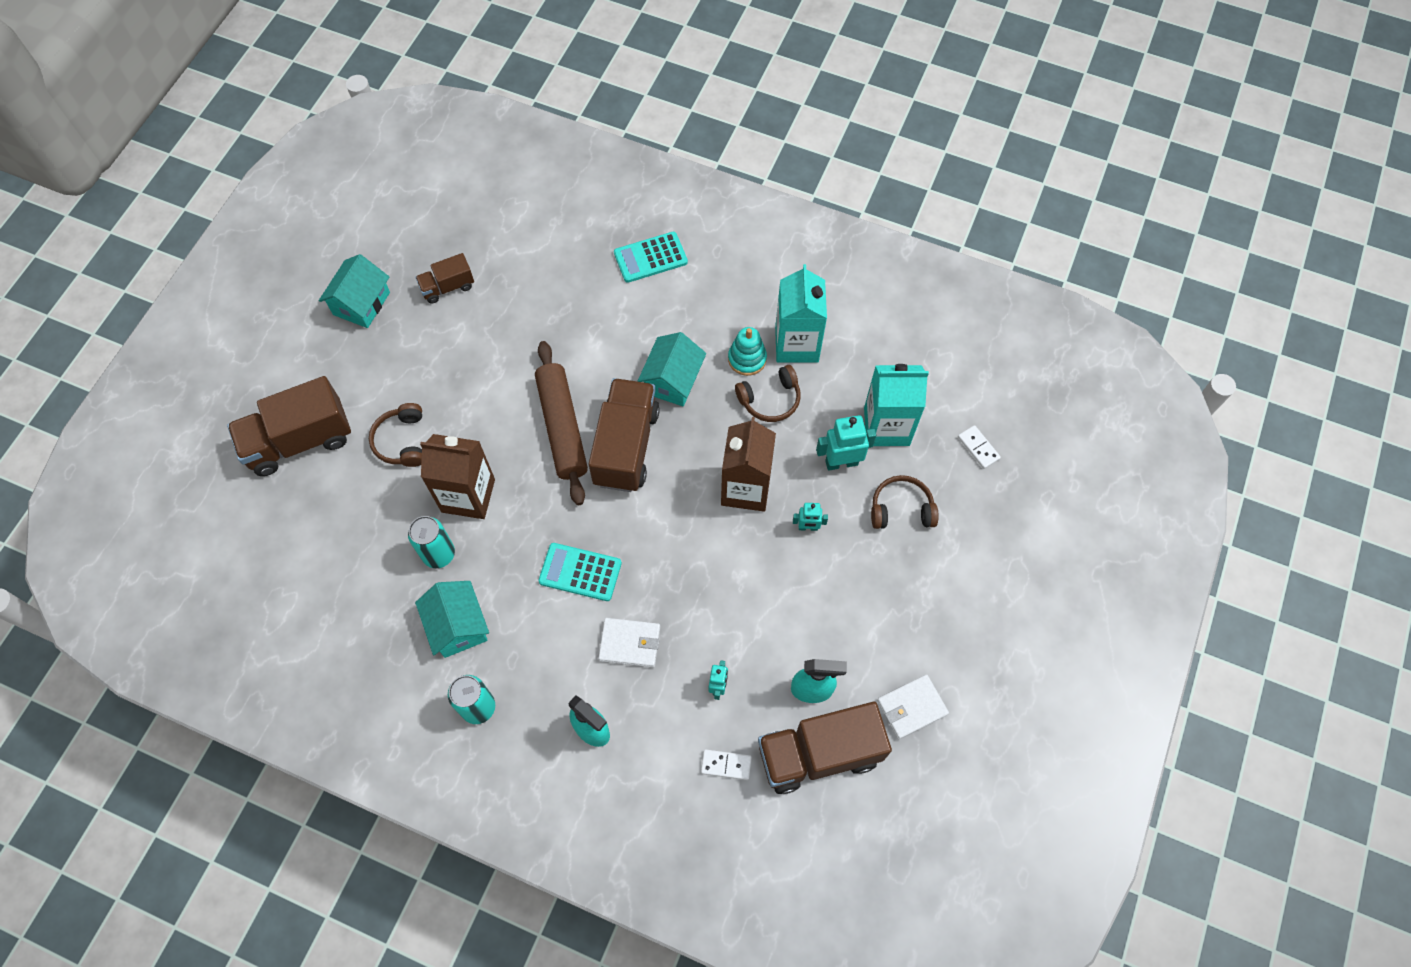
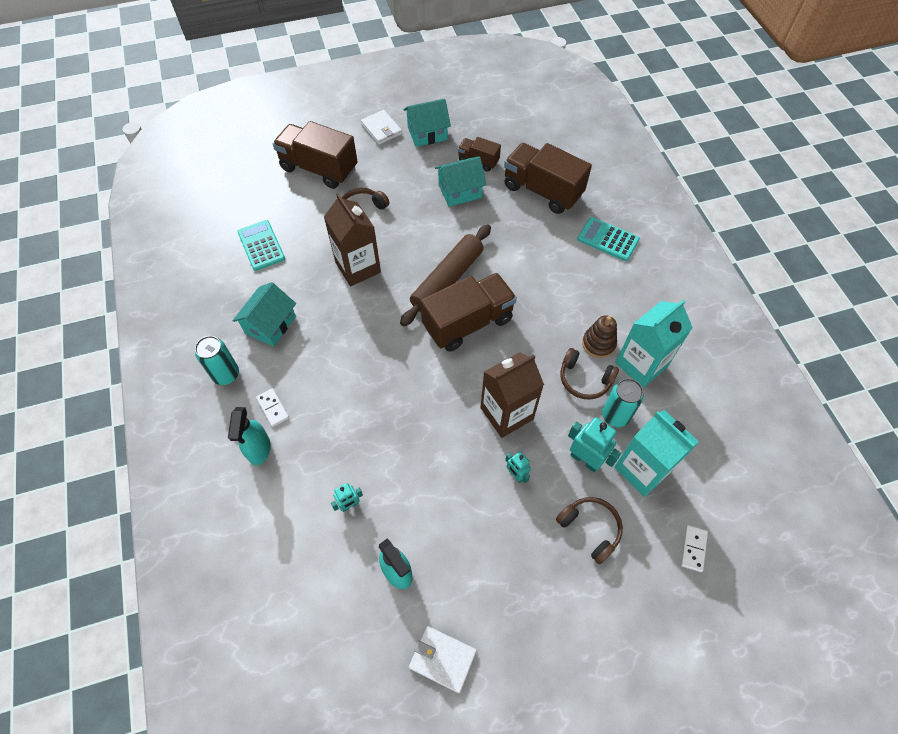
camera: 50 degrees right, 5 degrees down
(439, 554) = (308, 281): turquoise can -> turquoise can (615, 415)
(580, 572) = (360, 362): turquoise calculator -> turquoise calculator (261, 245)
(630, 643) = (336, 427): white wallet -> white wallet (381, 129)
(672, 380) = (538, 314): turquoise house -> turquoise house (460, 191)
(726, 765) = (296, 554): white domino -> white domino (273, 408)
(747, 359) = (598, 344): turquoise stacking toy -> brown stacking toy
(819, 754) = (352, 615): brown truck -> brown truck (542, 191)

